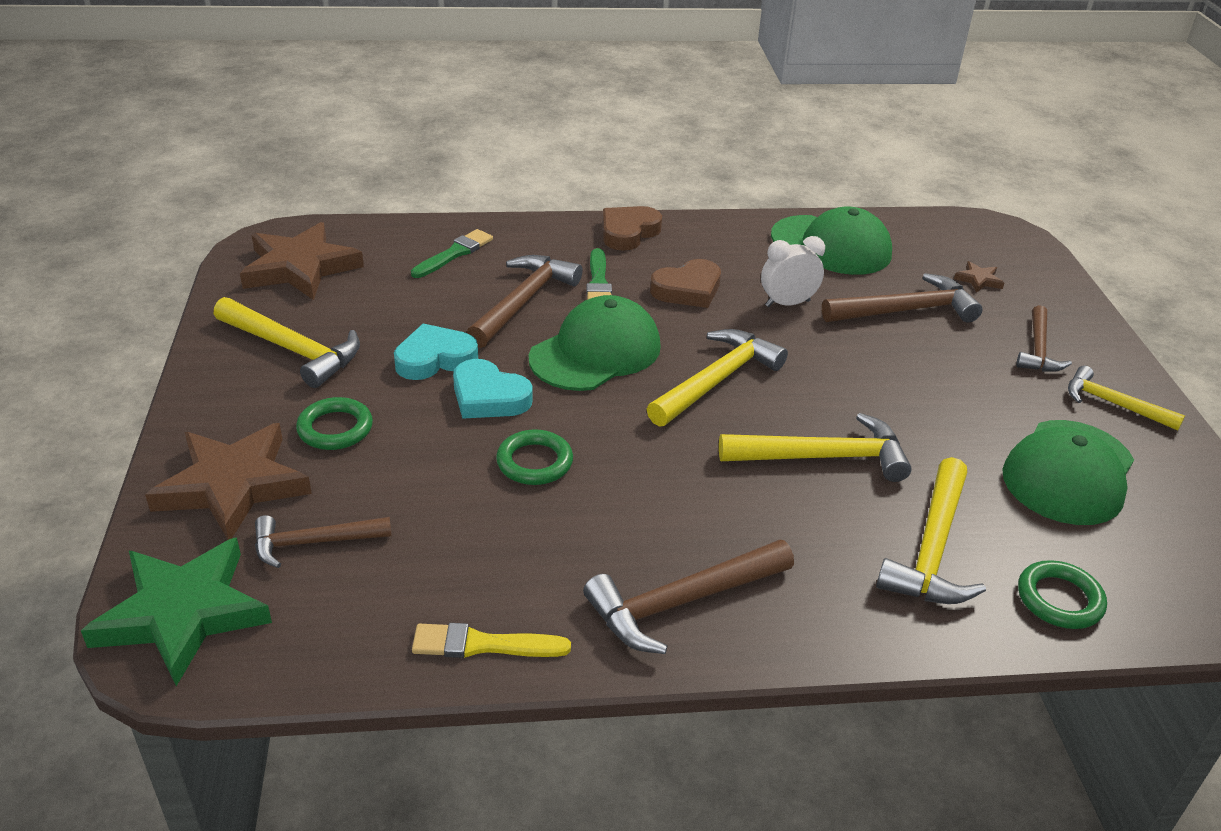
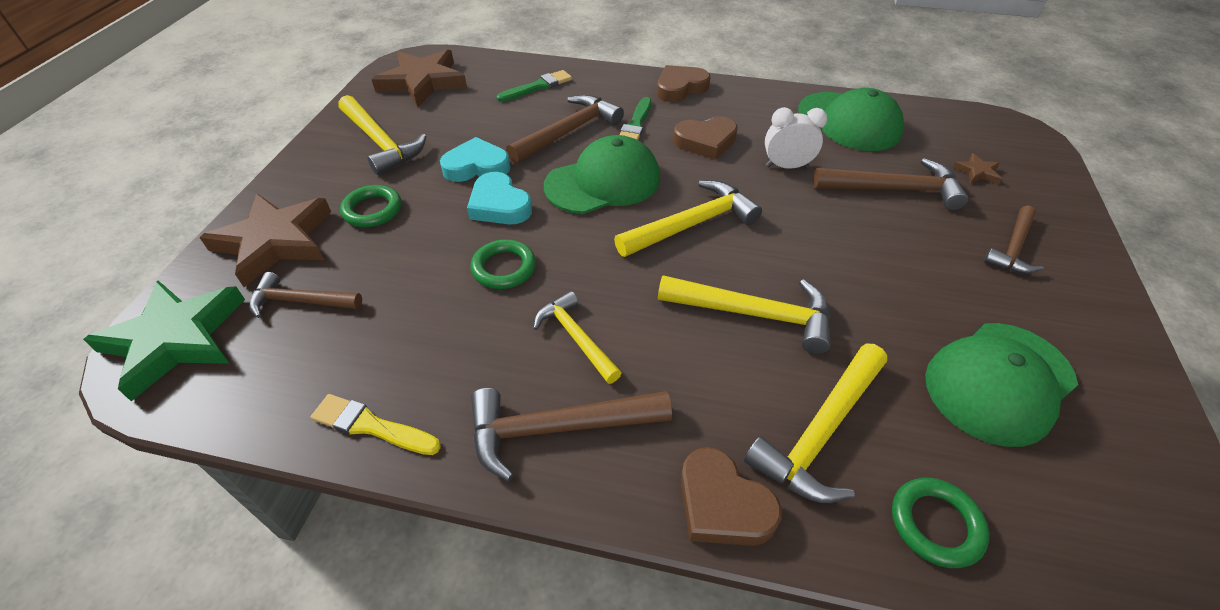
camera: 20 degrees right, 10 degrees up
(872, 628) = (722, 504): none -> brown heart
(1113, 404) = (1075, 319): yellow hammer -> yellow hammer (576, 338)

